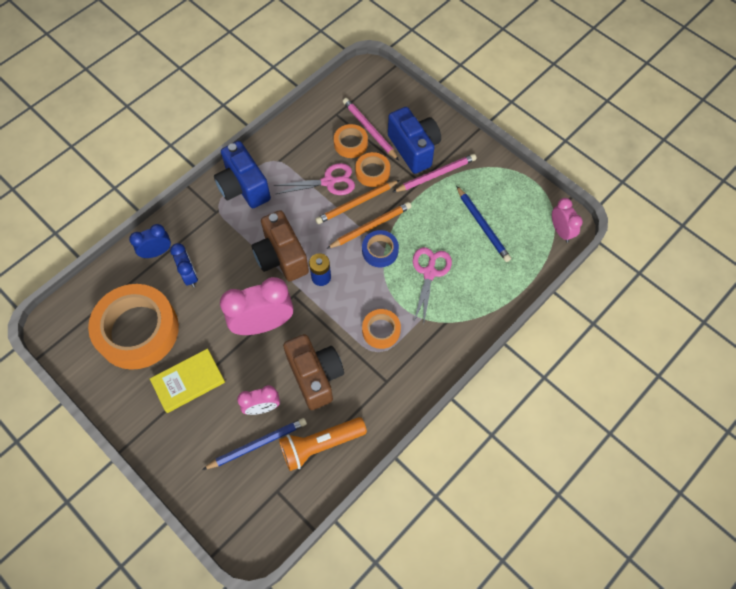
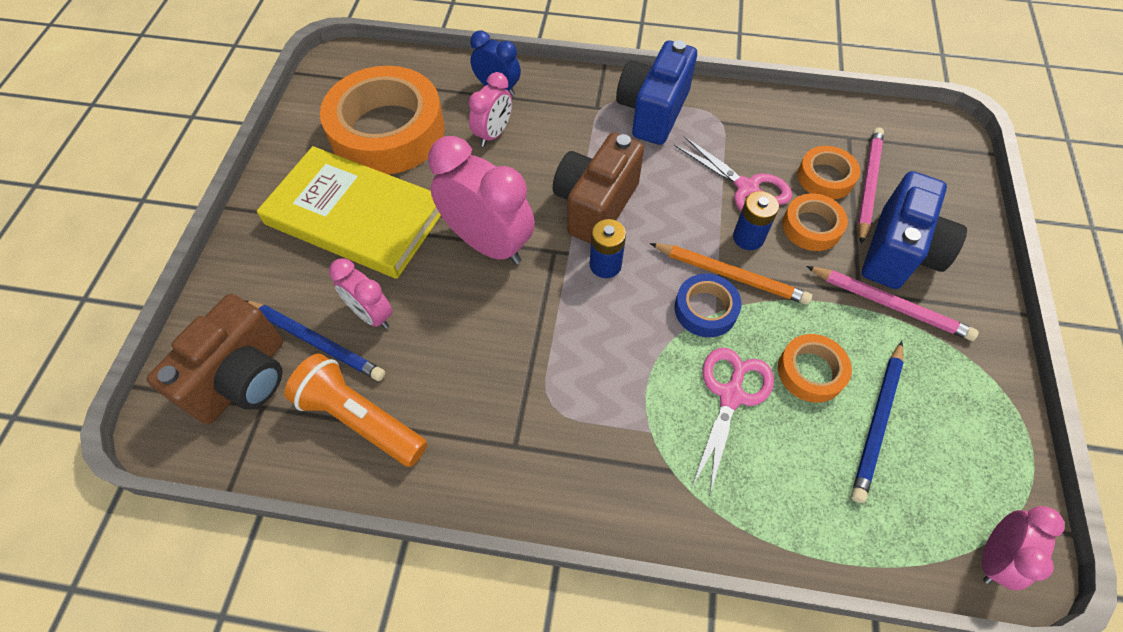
camera: 55 degrees right, 5 degrees down
(188, 381) = (355, 216): yellow book -> yellow book, size x1.67
(189, 275) = (493, 134): blue clock -> pink clock
(315, 376) = (458, 348): brown camera -> brown camera (242, 379)
(356, 203) = (748, 238): orange pencil -> blue battery
(381, 330) = (587, 388): orange tape -> orange tape (811, 371)
(429, 272) = (731, 395): pink scissors -> pink scissors turned 45 degrees counterclockwise

